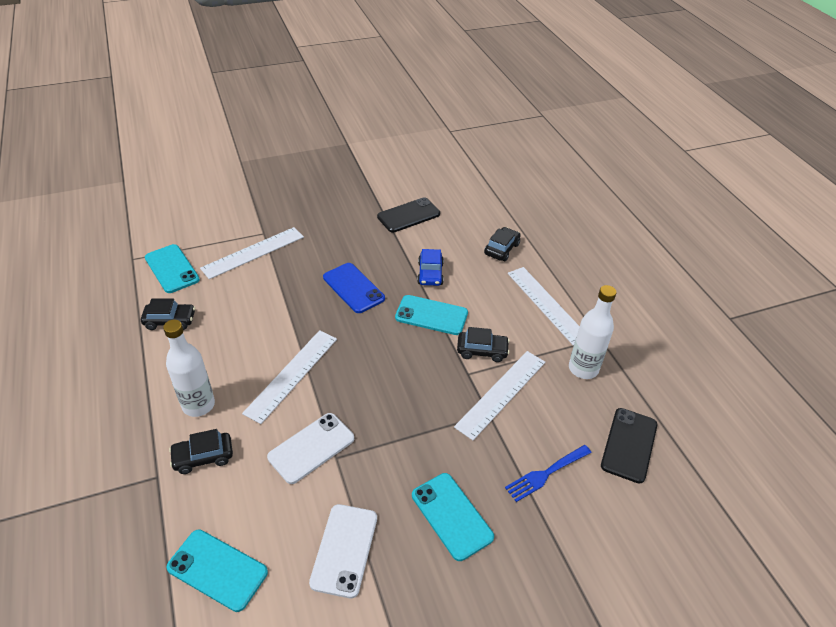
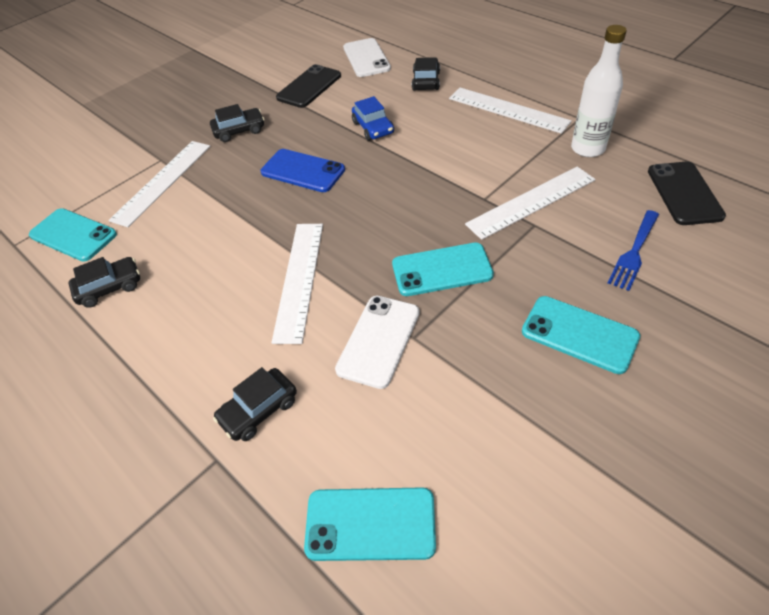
camera: 20 degrees left, 5 degrees up
(198, 405) = (211, 358): white bottle -> none
(344, 550) = (498, 424): white phone -> white phone (366, 58)
(431, 315) = (404, 163): turquoise phone -> turquoise phone (442, 270)
(482, 350) = (481, 173): black car -> black car (239, 131)
(501, 393) = (531, 202): white ruler -> white ruler turned 45 degrees clockwise

